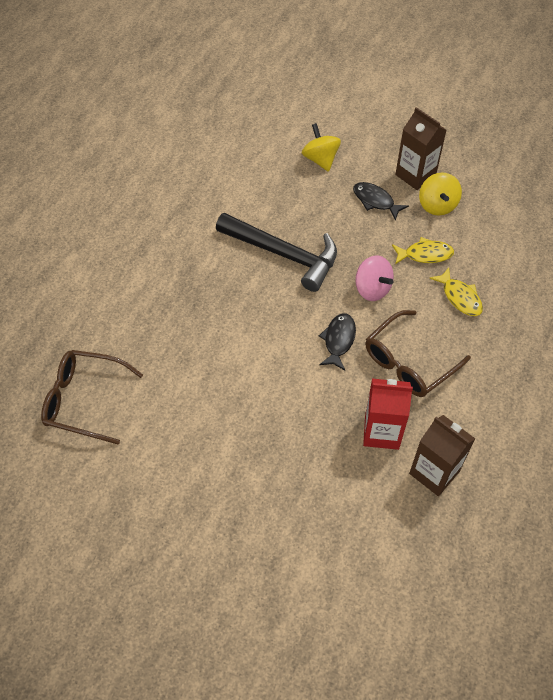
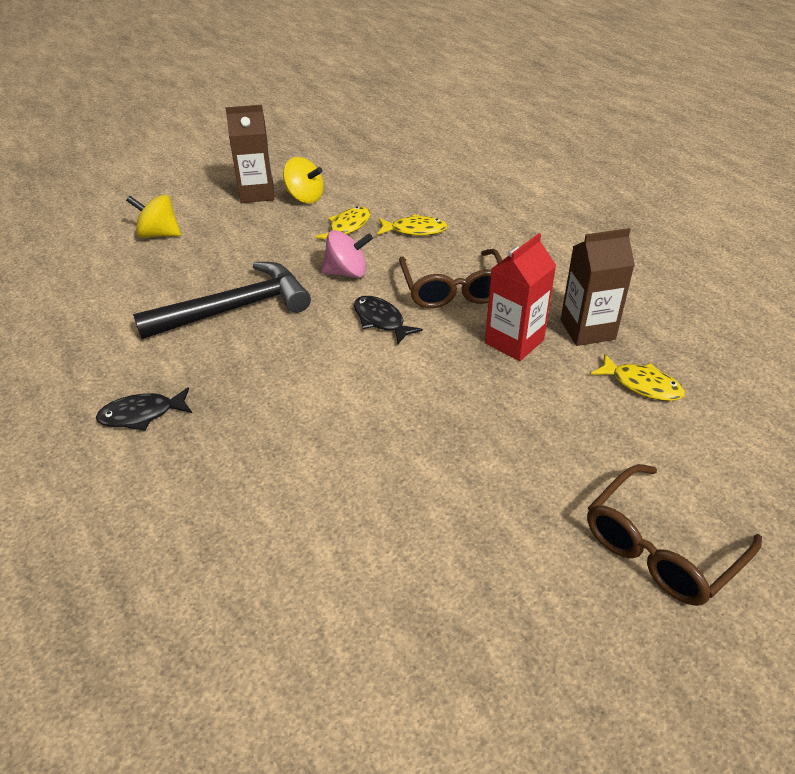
camera: 55 degrees left, 15 degrees down
(84, 400) = (225, 585): brown glasses -> brown glasses (660, 548)
(375, 201) = (253, 226): black fish -> black fish (141, 414)
(399, 535) = (641, 385): none -> yellow fish

